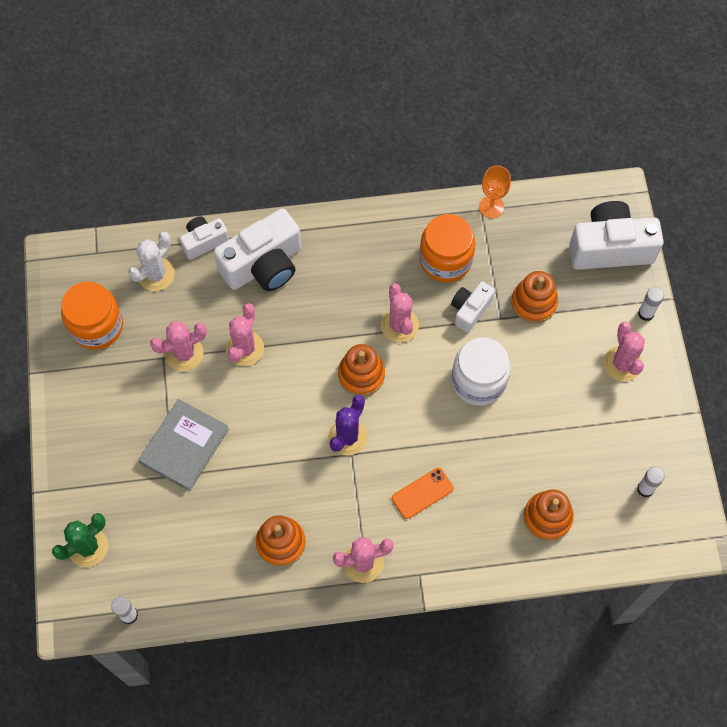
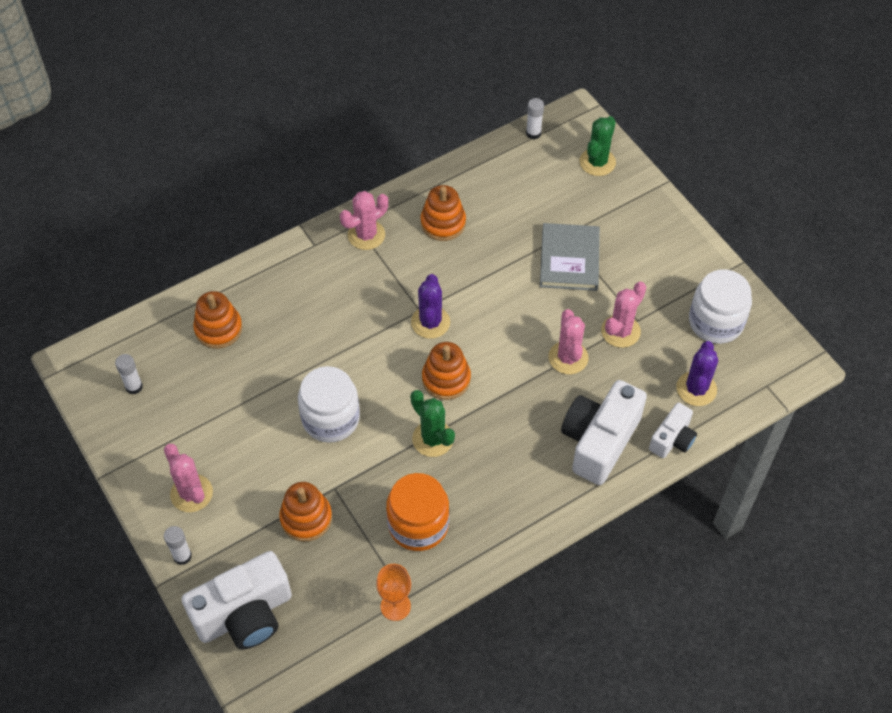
camera: 155 degrees right, 10 degrees down
(97, 326) = (715, 322): orange jar -> white jar
(156, 274) = (696, 389): white cactus -> purple cactus
(399, 325) = (433, 439): pink cactus -> green cactus
(422, 493) = (340, 304): orange phone -> none
(470, 310) = (369, 483): white camera -> none

